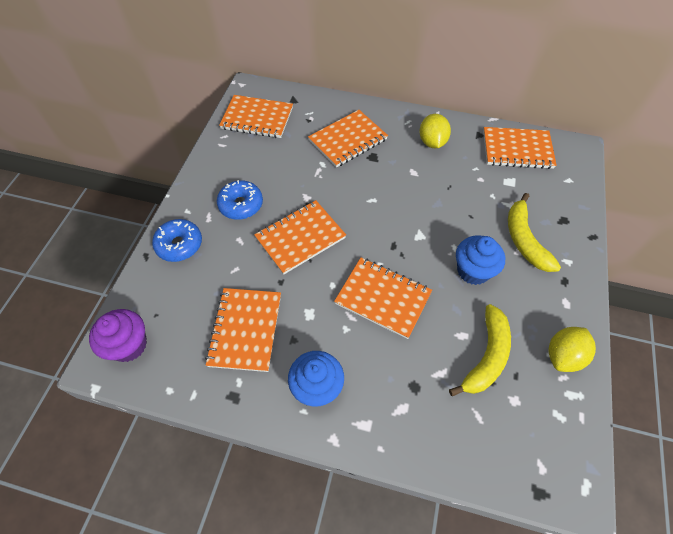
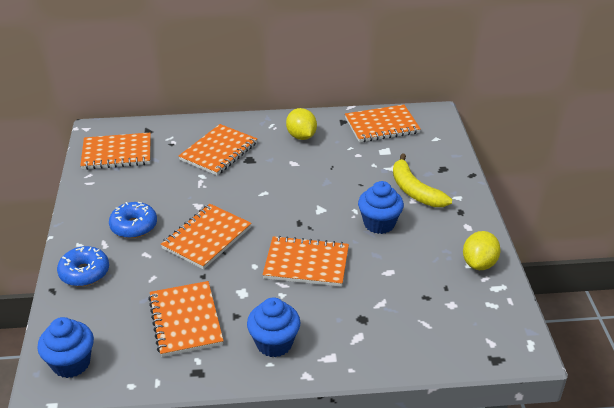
camera: 20 degrees left, 20 degrees down
(129, 345) = (71, 363): purple cupcake -> blue cupcake
(486, 356) = (415, 281): yellow banana -> none

